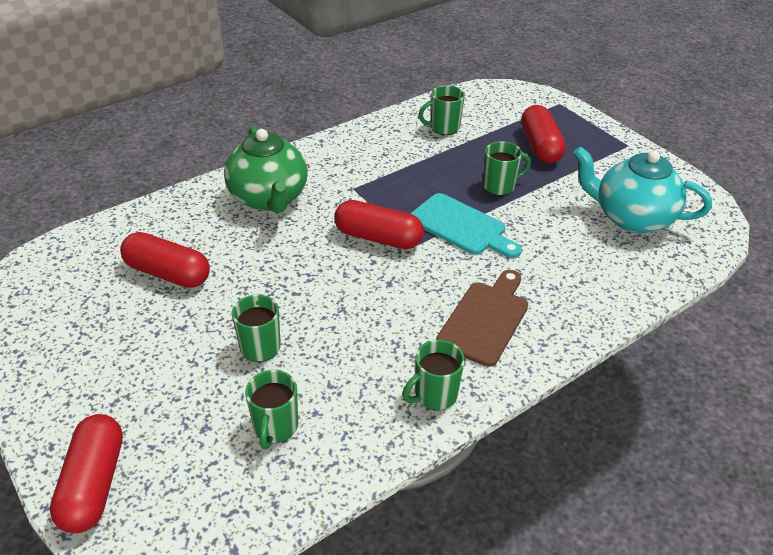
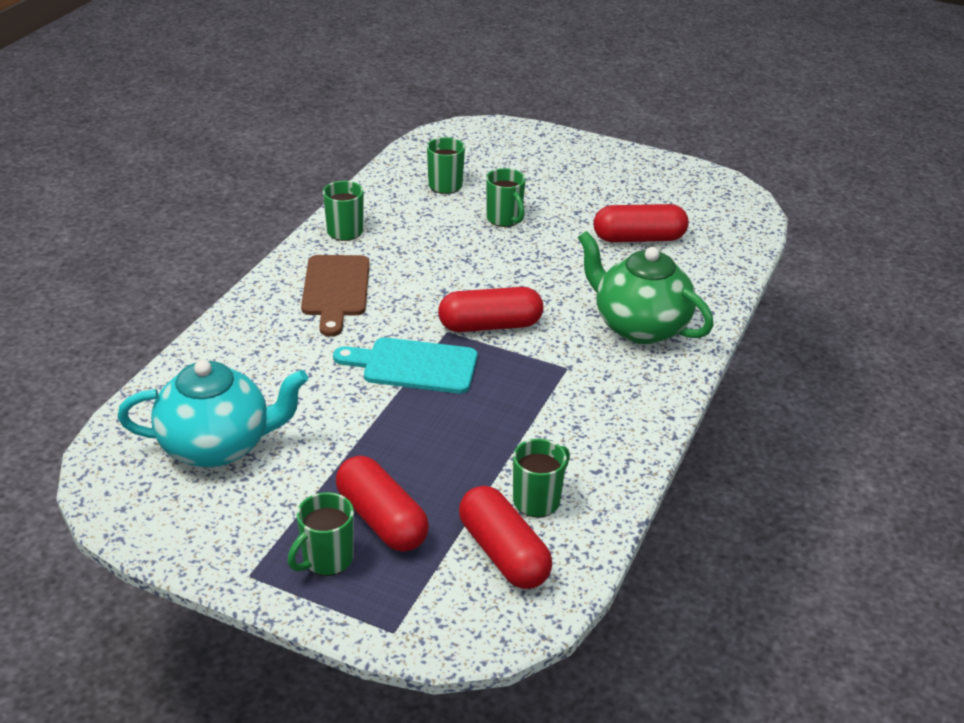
camera: 150 degrees right, 5 degrees down
(94, 484) = (524, 136): red capsule -> red capsule (503, 553)
(500, 186) = (401, 432): green mug -> green mug (326, 559)

